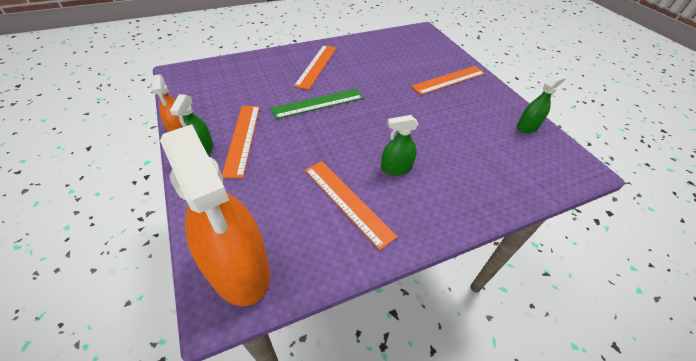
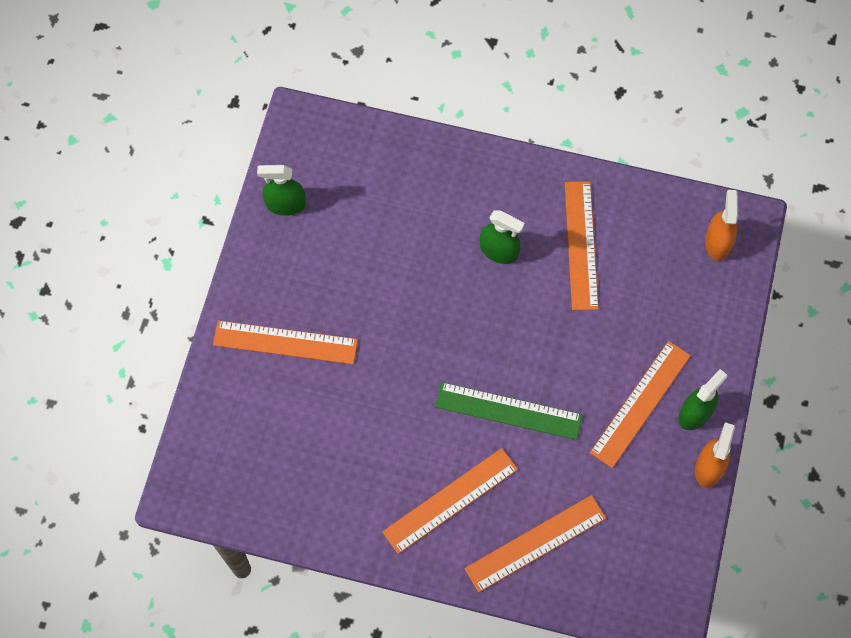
camera: 140 degrees left, 20 degrees up
(239, 268) = (717, 242): orange spray bottle -> orange spray bottle, size x0.48
(263, 69) = (535, 543): none -> orange ruler

